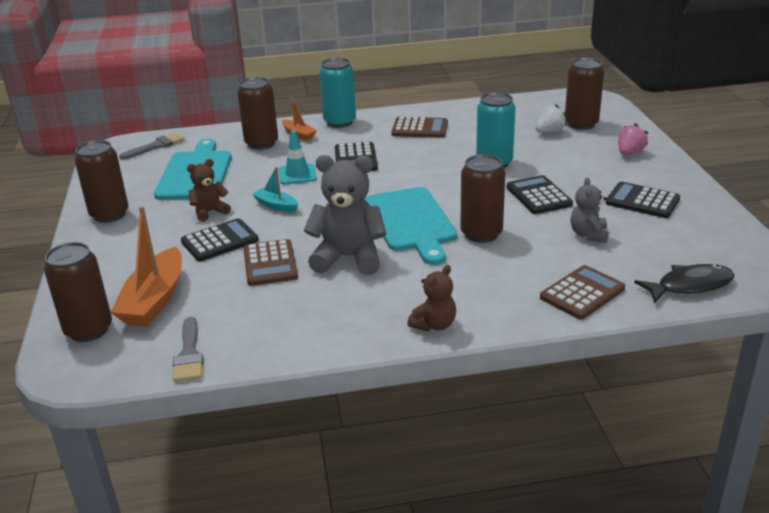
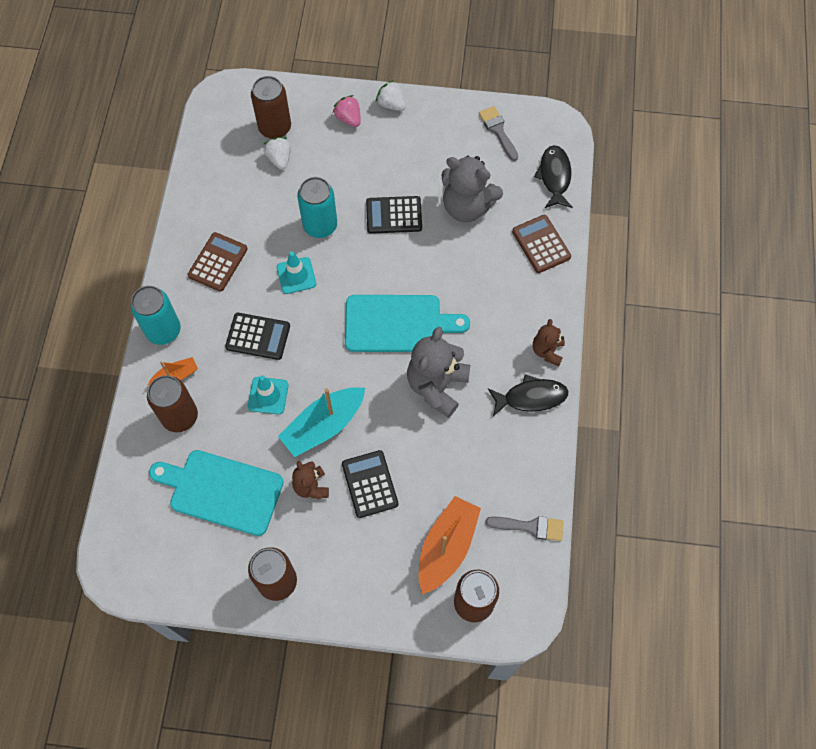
camera: 75 degrees left, 35 degrees up
(154, 300) = (446, 547): orange boat -> orange boat turned 90 degrees counterclockwise
(156, 146) = (133, 526): grey brush -> grey brush (498, 131)
(270, 263) = (423, 448): brown calculator -> none
(276, 206) = (324, 425): turquoise boat -> turquoise boat, size x1.87
(363, 324) = (531, 397): none -> black fish
(430, 163) = (296, 275): none -> turquoise traffic cone
(434, 325) = (547, 351): brown teddy bear -> brown teddy bear turned 135 degrees counterclockwise
(481, 234) = (437, 278): brown can -> none
(588, 234) = (467, 206): grey teddy bear -> grey teddy bear, size x1.81
(642, 201) = (432, 149): black calculator -> none
(672, 170) = (391, 104): none -> white strawberry

